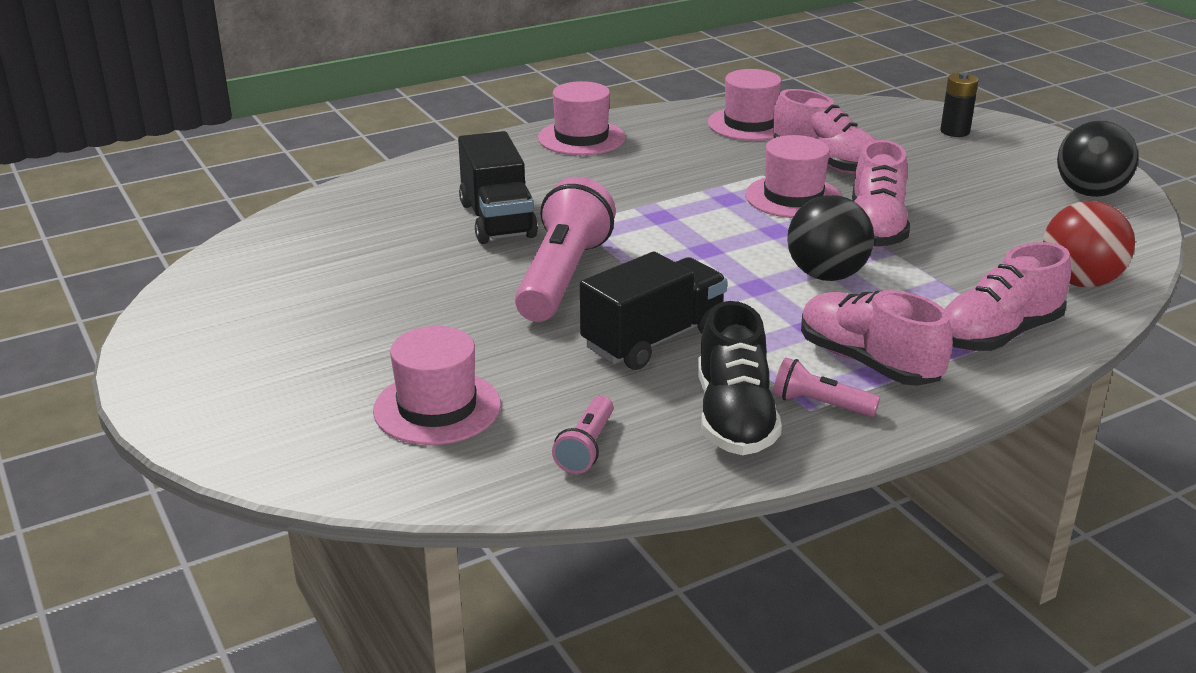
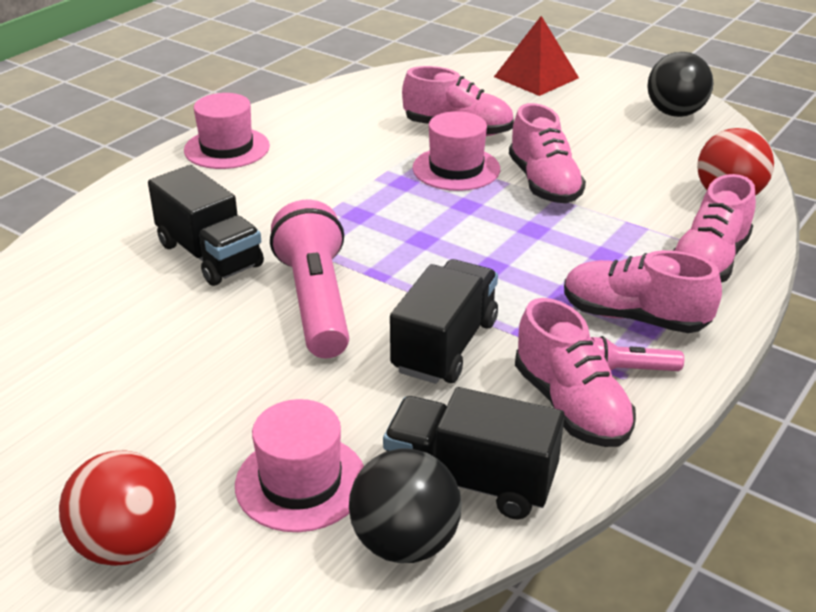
camera: 25 degrees left, 5 degrees up
(266, 411) = (127, 545): none -> red ball
(586, 447) = (470, 480): pink flashlight -> black truck
(734, 417) = (570, 406): black shoe -> pink shoe
(750, 124) = (367, 103): pink hat -> none
(826, 275) = (539, 240): black ball -> black ball (405, 543)
(955, 131) = (536, 77): black battery -> red pyramid

